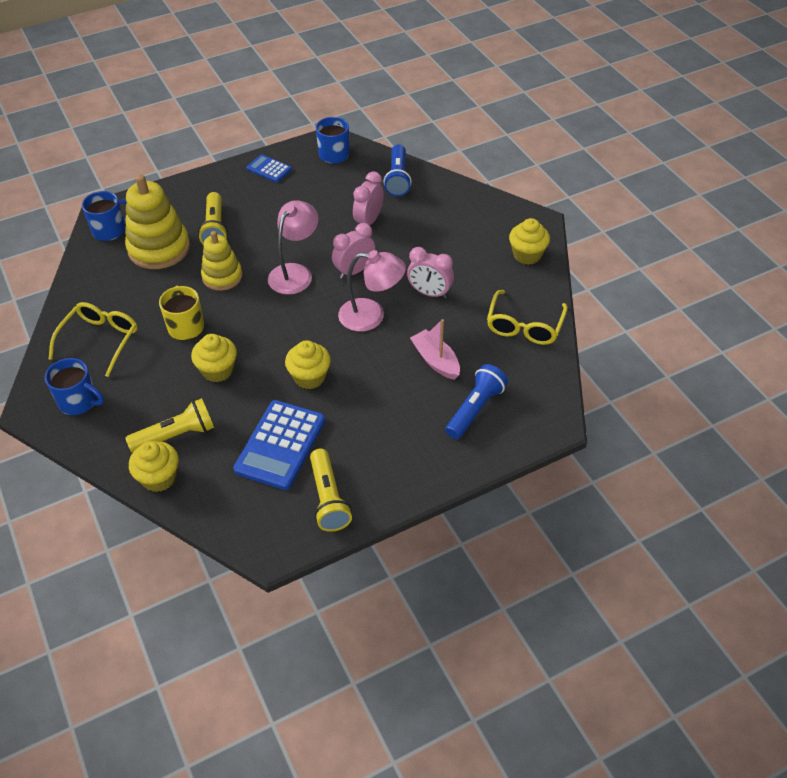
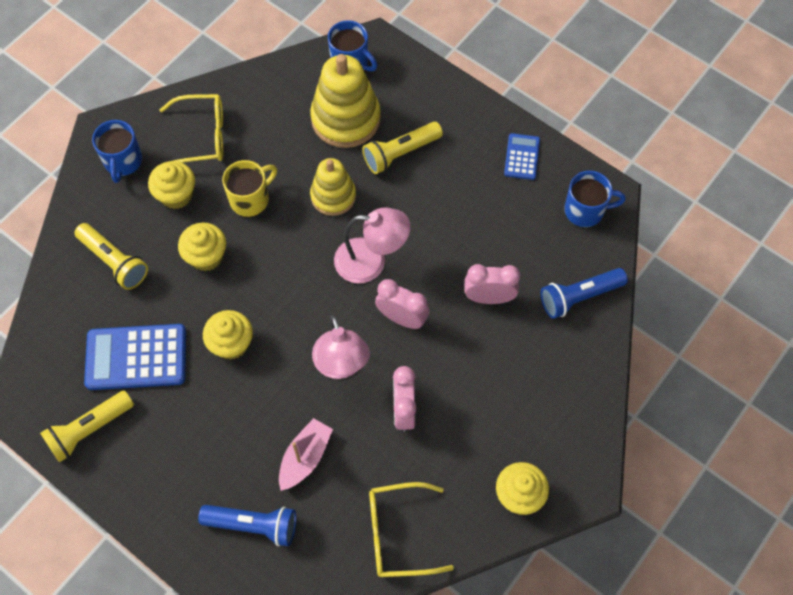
camera: 65 degrees right, 15 degrees up
(159, 478) = (62, 273): yellow cupcake -> yellow cupcake (176, 195)

